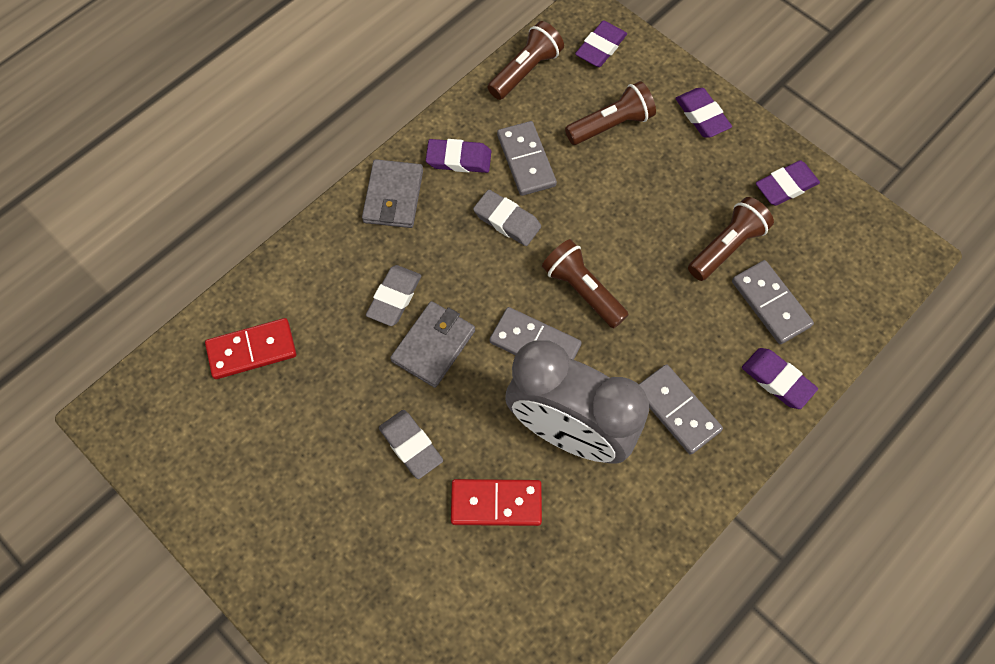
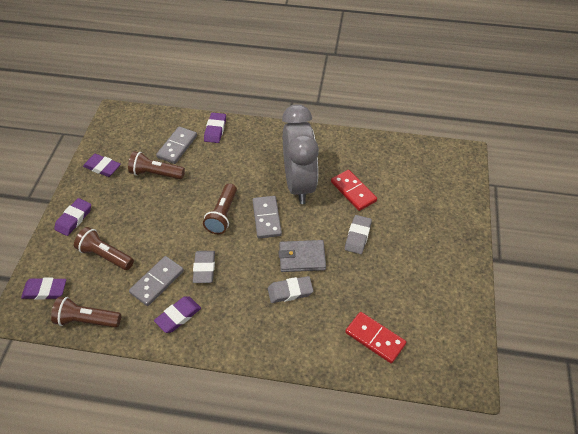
camera: 125 degrees left, 15 degrees down
(393, 196) = (228, 333): grey wallet -> none
(459, 159) = (178, 316): purple eraser -> purple eraser turned 75 degrees clockwise
(677, 410) = (257, 154): grey domino -> none

